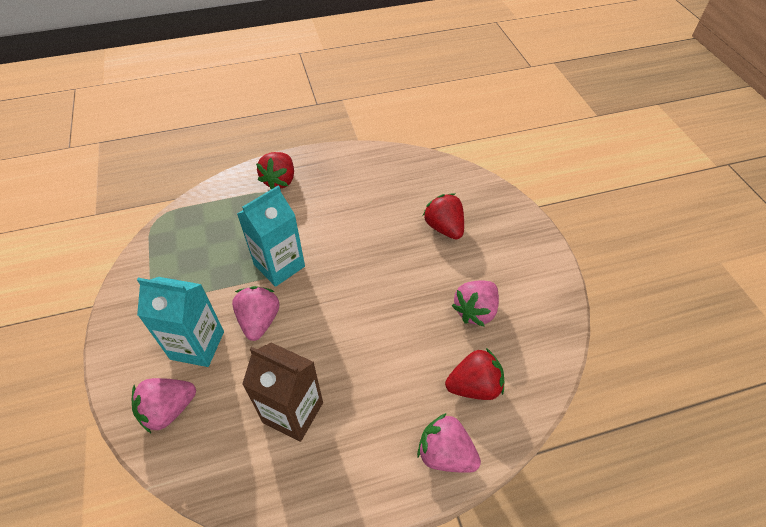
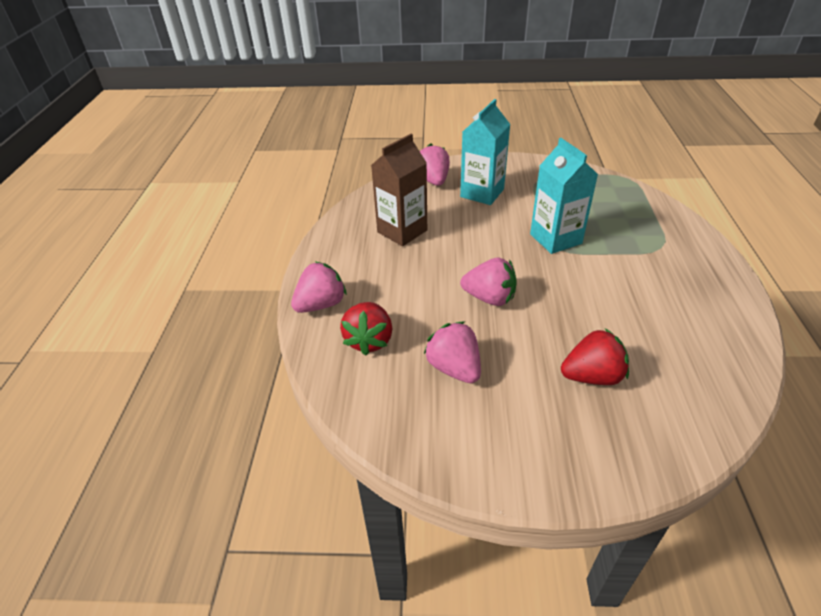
camera: 110 degrees right, 10 degrees down
(259, 321) = (494, 223): pink strawberry -> pink strawberry (489, 298)
(280, 180) = (684, 251): red strawberry -> none

